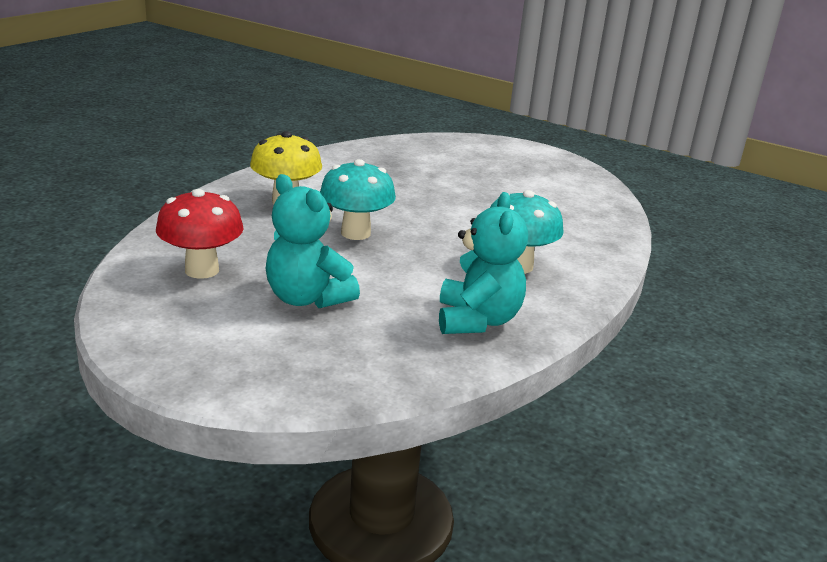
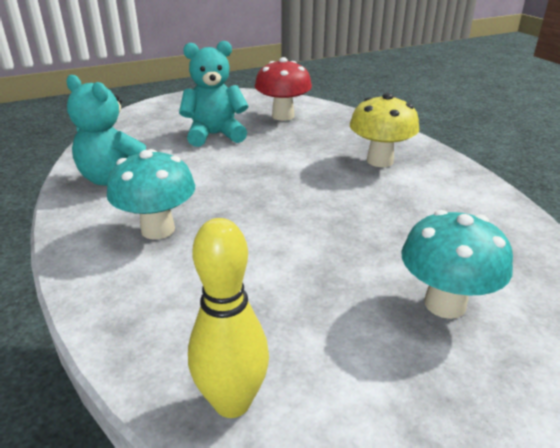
camera: 125 degrees right, 5 degrees up
(355, 233) = (294, 173): turquoise mushroom -> turquoise mushroom (445, 304)
(599, 204) = (232, 402): none -> yellow bowling pin

